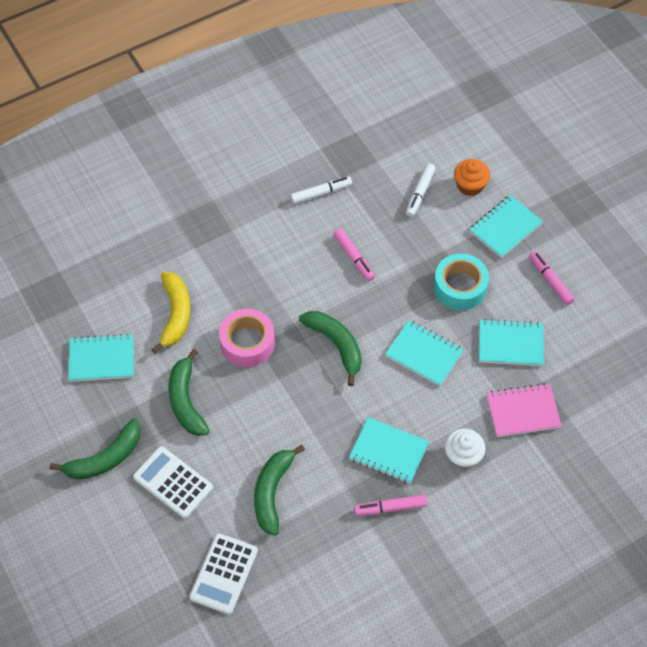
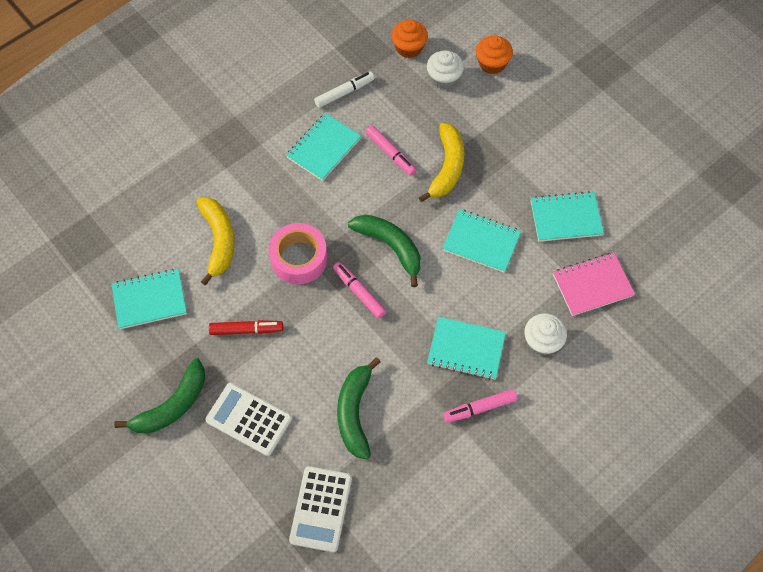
camera: 10 degrees left, 5 degrees up
(186, 401) = (246, 330): green banana -> red marker
(392, 159) = (409, 48): none -> orange cupcake
(405, 278) = (447, 167): none -> yellow banana
(420, 193) = (444, 78): white marker -> white cupcake
(460, 287) = (503, 167): turquoise tape -> none
(505, 228) = (535, 101): turquoise notebook -> turquoise notebook (323, 148)
(550, 281) = (591, 147): pink marker -> pink marker (359, 292)

